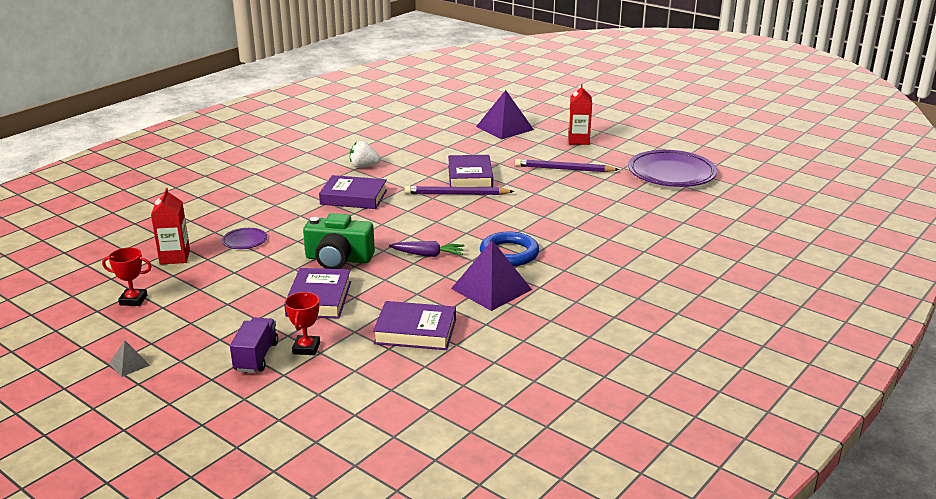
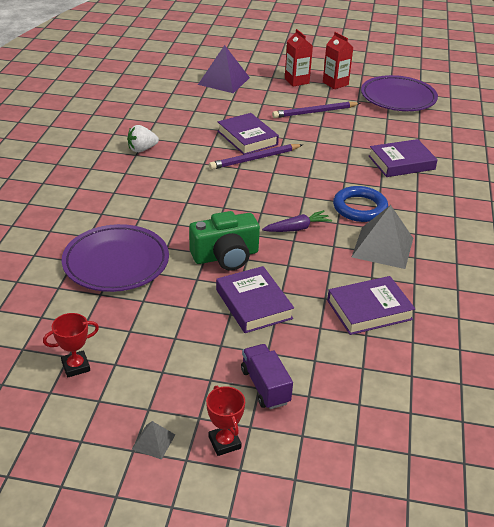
camera: 30 degrees left, 10 degrees up
(175, 257) = (64, 302): red carton -> red carton (335, 83)
(244, 241) = (116, 263): purple plate -> purple plate, size x2.26
(306, 348) = (299, 360): red trophy -> red trophy (224, 442)
(353, 197) = (168, 185): purple book -> purple book (401, 162)
(491, 289) = (382, 247): purple pyramid -> grey pyramid

